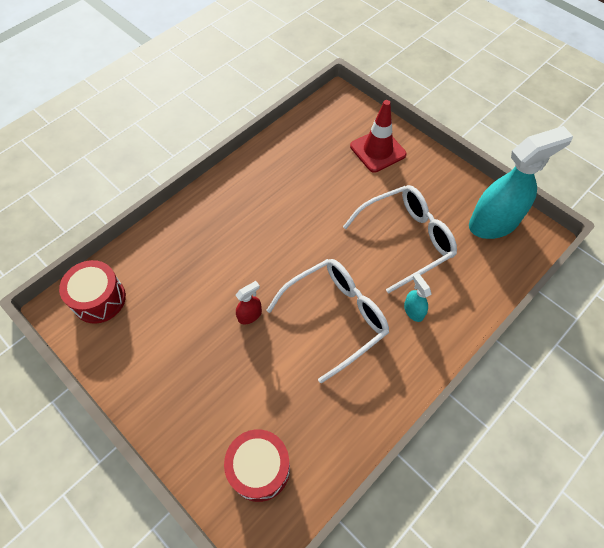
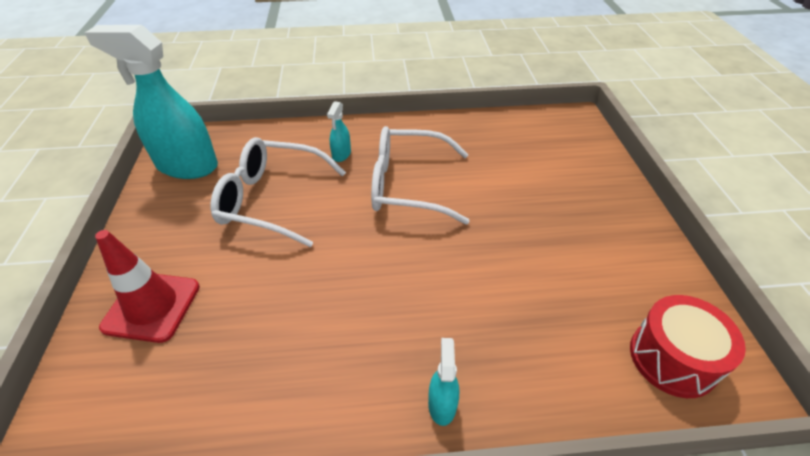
camera: 140 degrees left, 15 degrees down
(204, 202) = (442, 404): none -> turquoise spray bottle
(250, 315) = (487, 231): red spray bottle -> none
(259, 468) = (555, 142): red drum -> none

